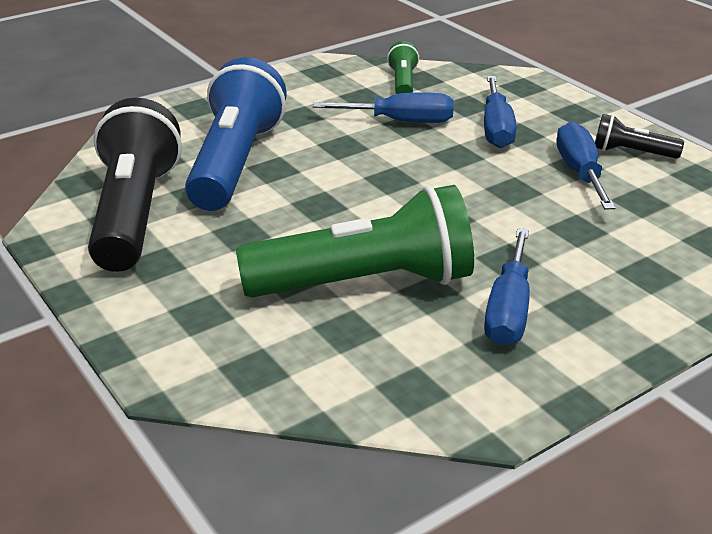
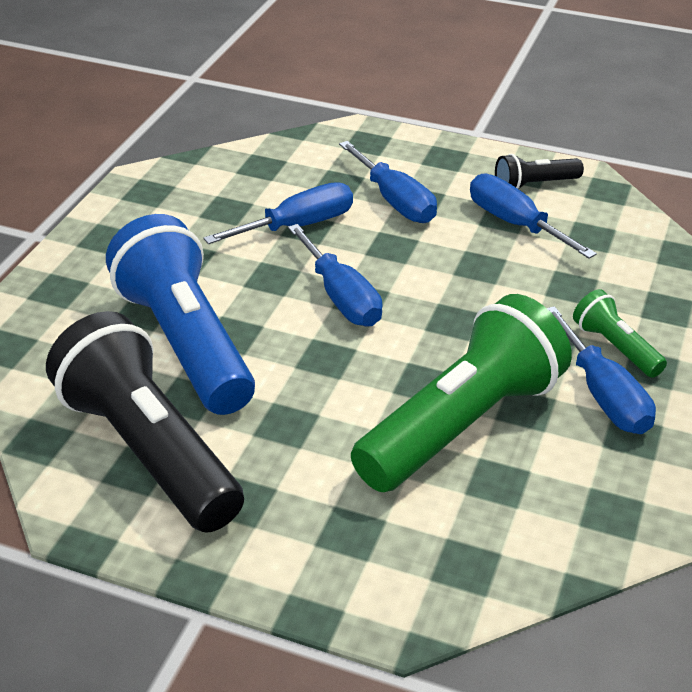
camera: 35 degrees left, 5 degrees up
(377, 173) = (341, 297): none -> blue screwdriver
(403, 82) = (248, 177): green flashlight -> green flashlight (615, 347)

